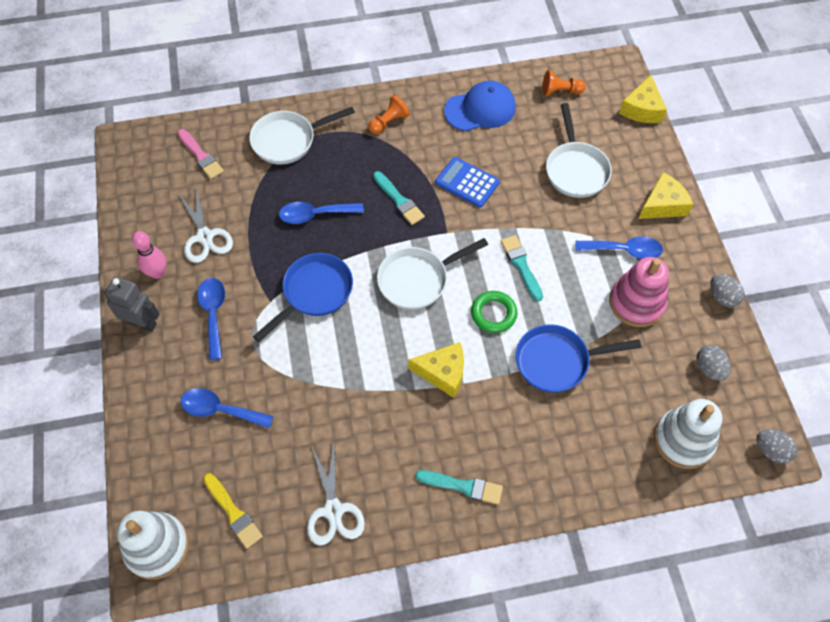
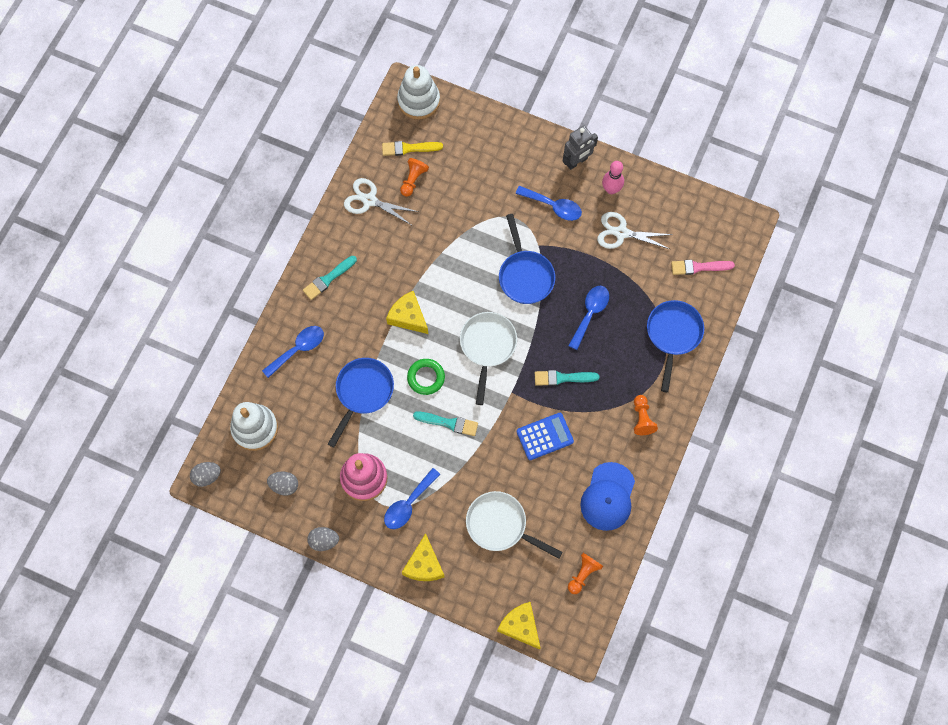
camera: 125 degrees right, 10 degrees up
(220, 410) = (480, 175): blue spoon -> blue spoon (298, 349)
(274, 478) = (413, 180): none -> orange pawn
(288, 140) = (673, 335): white pan -> blue pan
(442, 372) = (408, 317): yellow cheese -> yellow cheese turned 90 degrees clockwise

